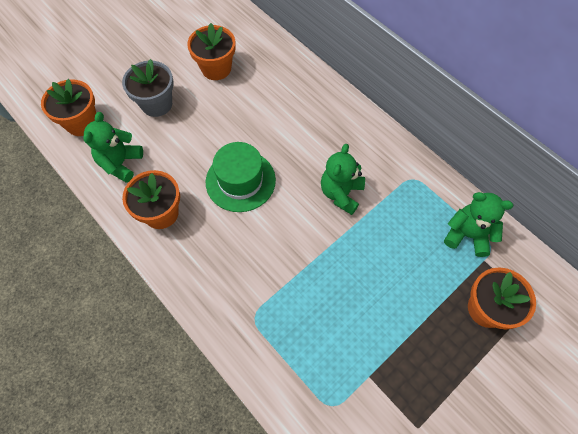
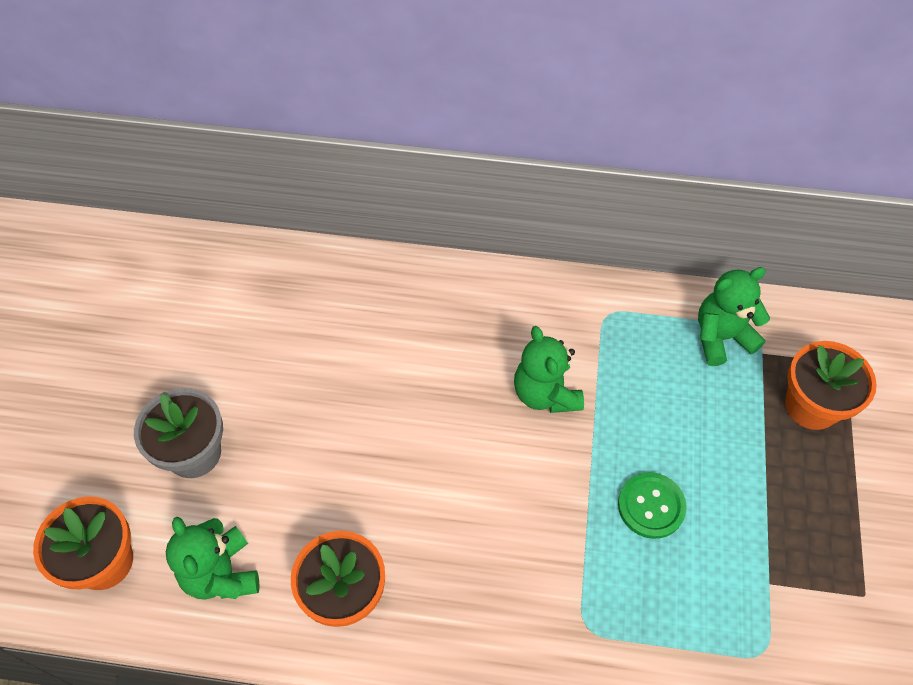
camera: 40 degrees left, 5 degrees down
(216, 68) = (233, 344): orange flower pot -> none
(240, 181) = (409, 471): green hat -> none
(342, 288) = (651, 506): none -> green button

